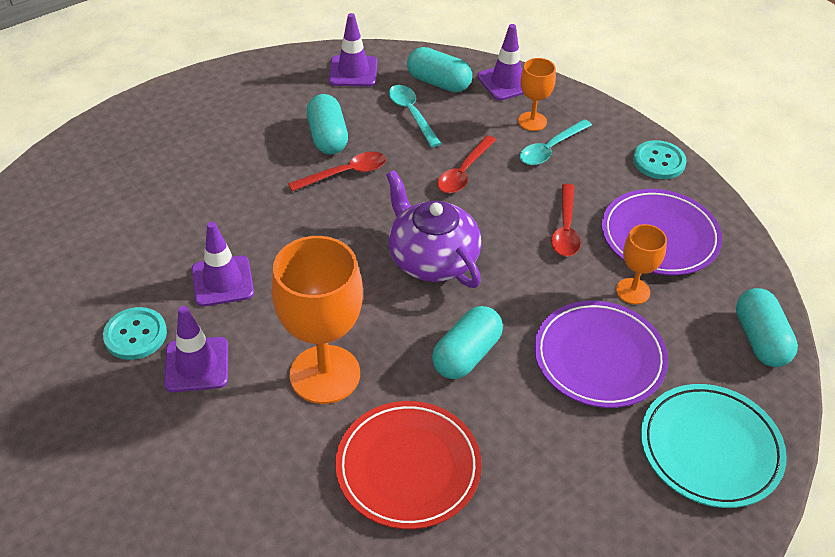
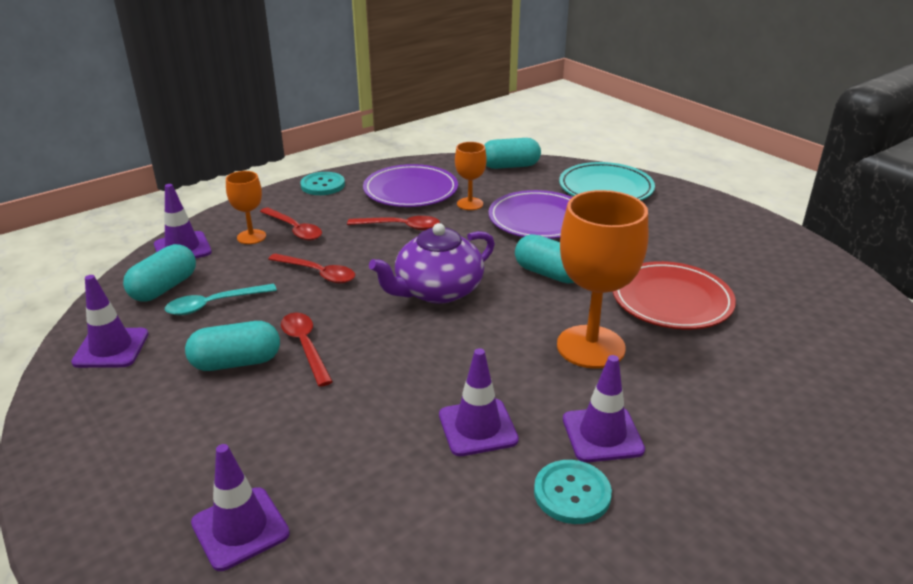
camera: 90 degrees left, 15 degrees down
(151, 161) = (240, 528): none -> purple traffic cone
(550, 149) = (294, 229): turquoise spoon -> red spoon

